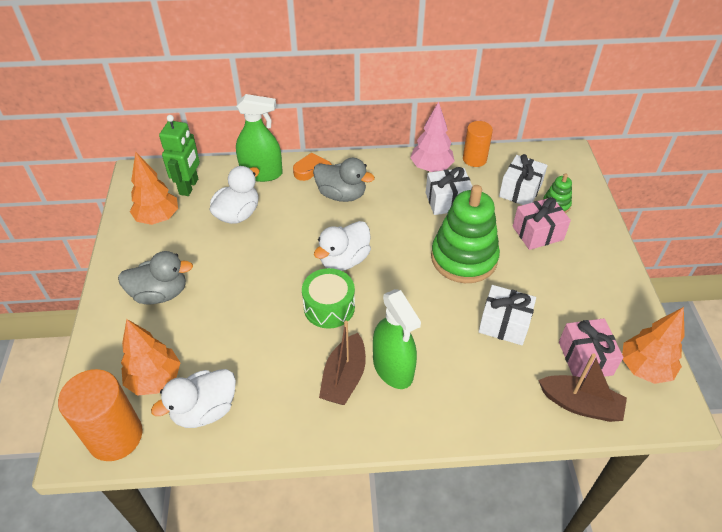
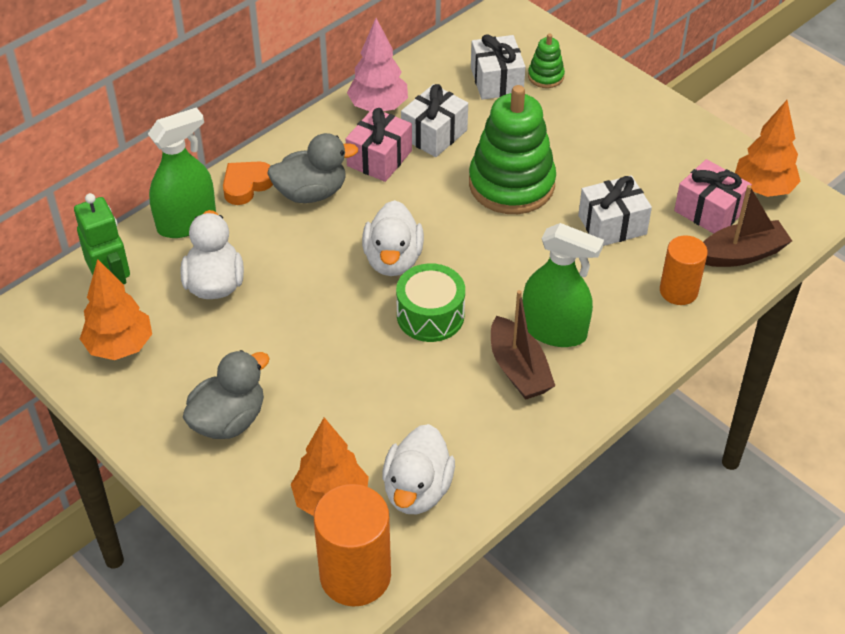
camera: 40 degrees left, 0 degrees up
(474, 159) = (415, 71): orange cylinder -> orange cylinder (678, 291)
(537, 233) = (556, 116): pink gift -> pink gift (379, 158)

